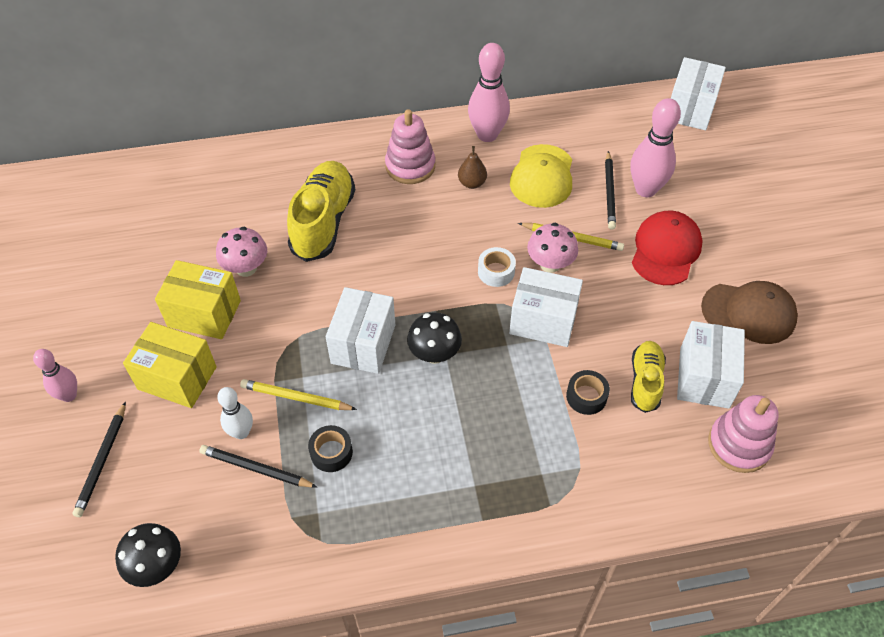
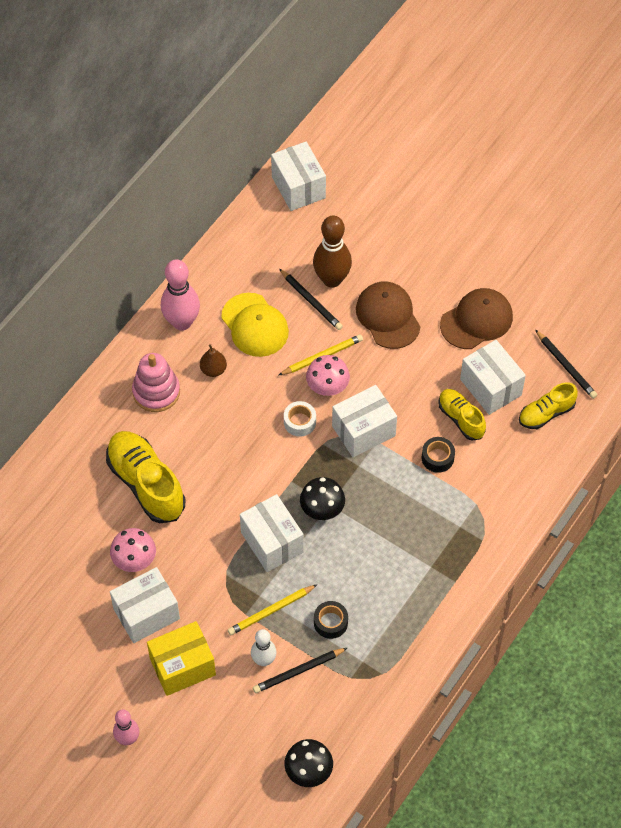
camera: 45 degrees left, 5 degrees up
(102, 461) = (202, 753): black pencil -> black pencil (566, 366)
(204, 313) = (146, 614): yellow box -> white box
(645, 189) = (332, 279): pink bowling pin -> brown bowling pin
(665, 250) = (388, 316): red cap -> brown cap
(739, 445) = (546, 413): pink stacking toy -> yellow shoe

